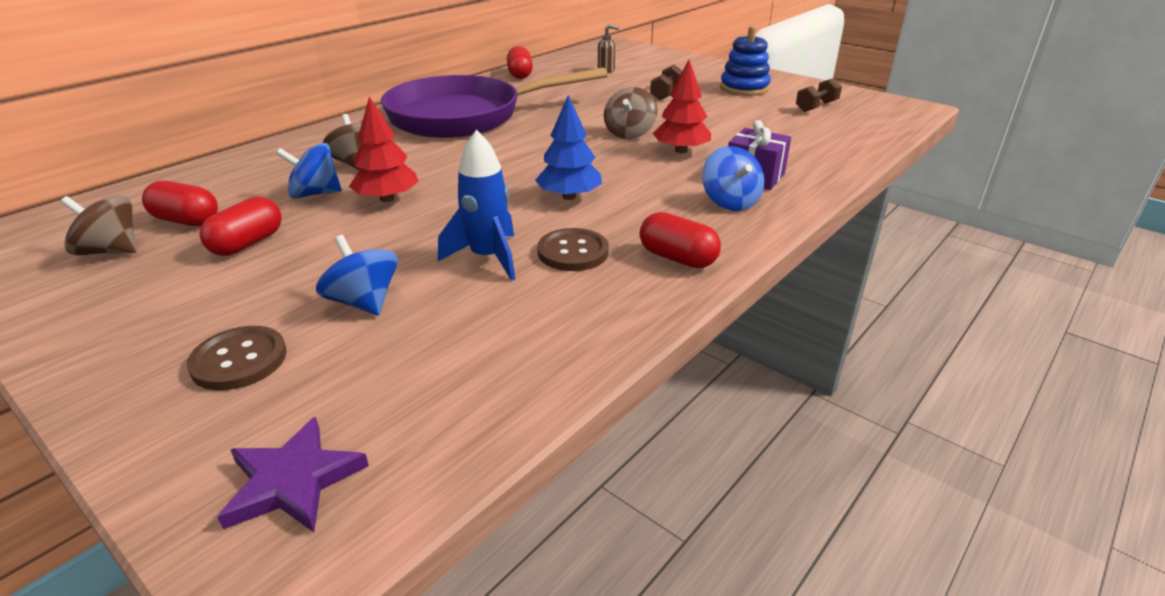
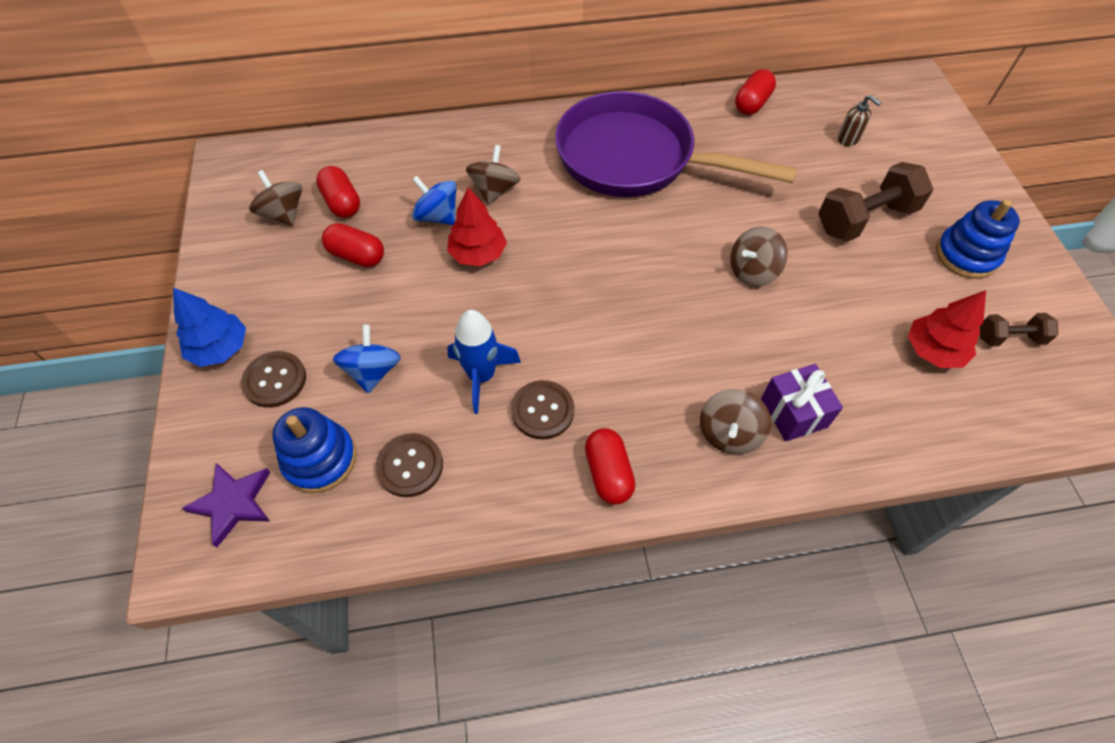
camera: 40 degrees right, 25 degrees up
(247, 244) = (357, 256): red capsule -> red capsule turned 45 degrees clockwise
(376, 386) = (320, 459): none -> blue stacking toy
(491, 340) = (410, 466): none -> brown button
(569, 196) = (607, 337): blue tree -> blue tree (220, 348)
(666, 93) = (865, 219): brown dumbbell -> brown dumbbell, size x1.81
(681, 151) = (770, 329): red tree -> red tree (933, 350)
(730, 202) = (729, 433): blue spinning top -> brown spinning top

